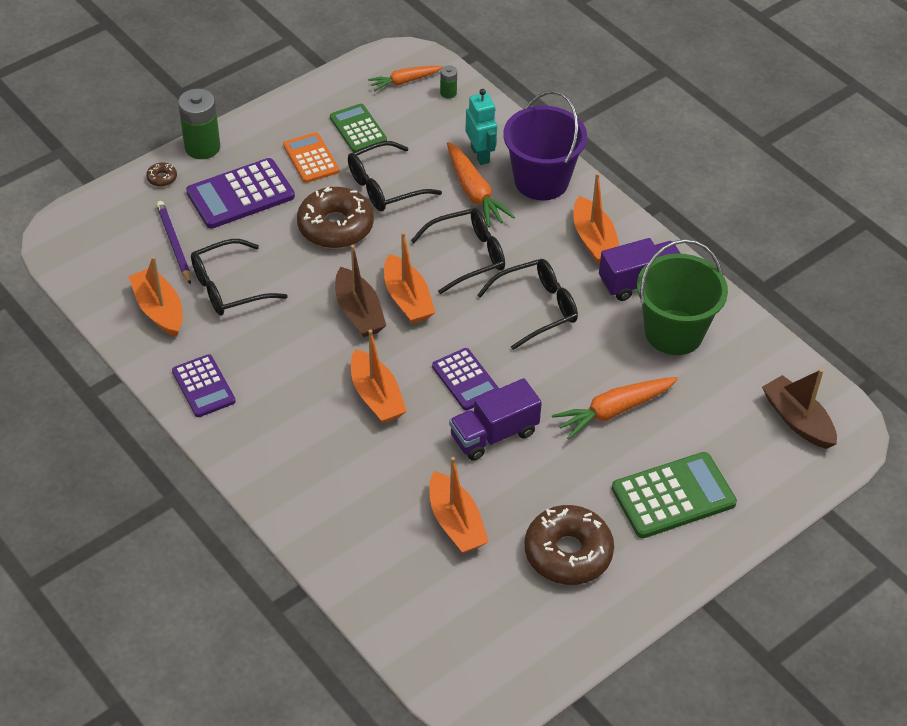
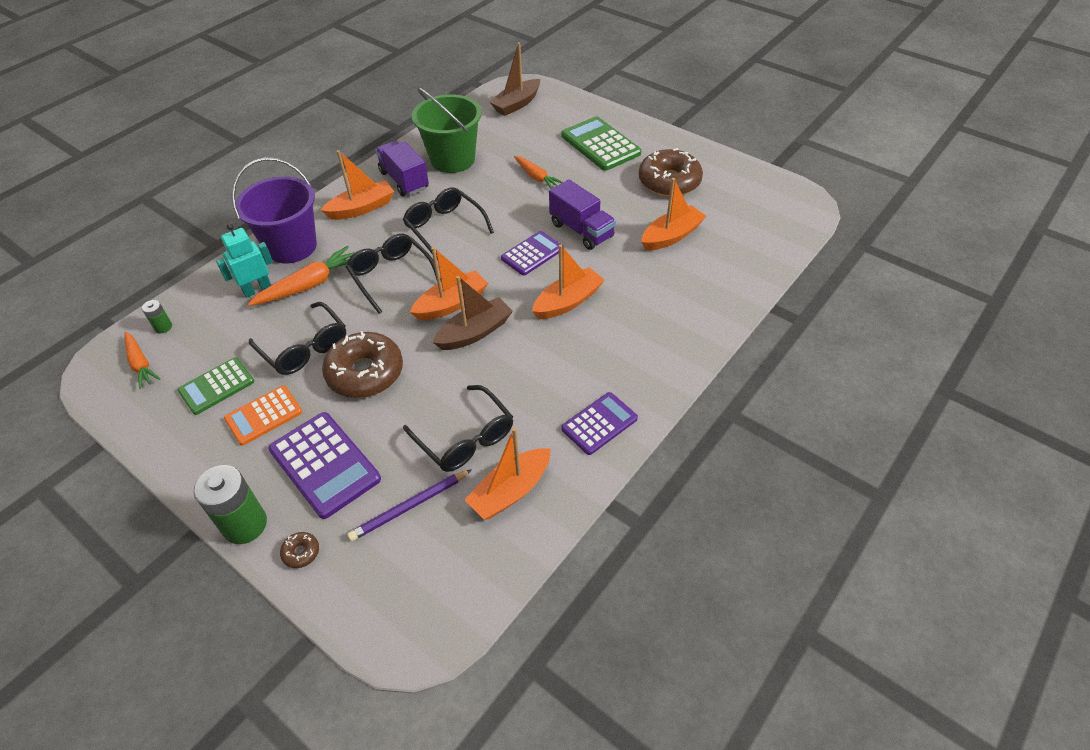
camera: 100 degrees left, 0 degrees up
(614, 411) = (536, 177): orange carrot -> orange carrot, size x0.66

